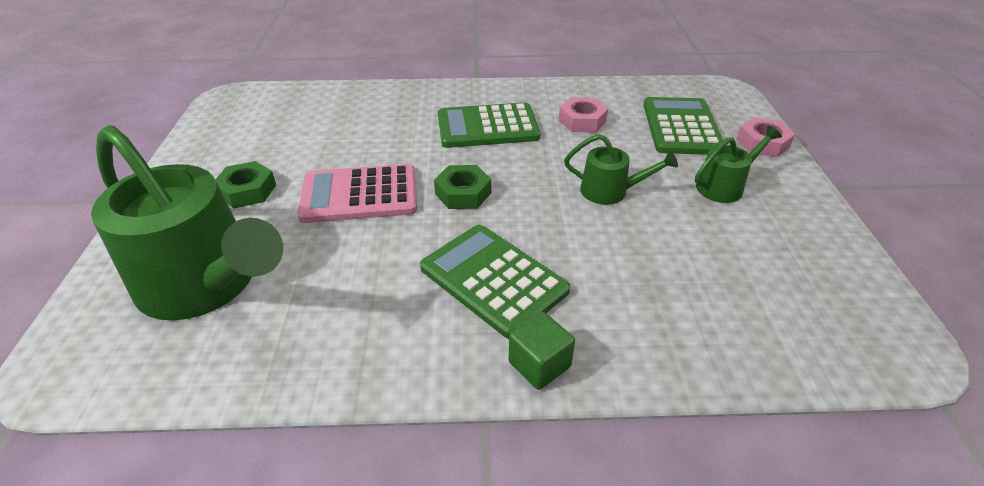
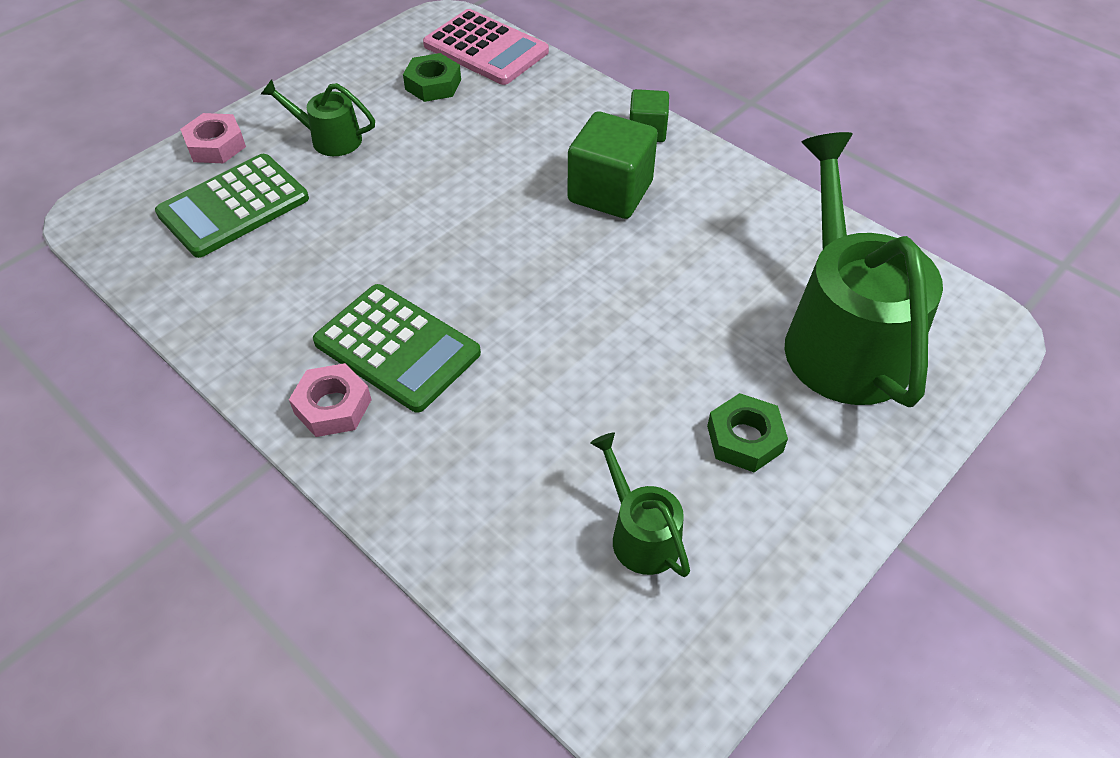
camera: 135 degrees left, 10 degrees up
(360, 195) = (632, 346): pink calculator -> pink calculator (486, 48)
(463, 193) = (536, 279): green nut -> green nut (433, 84)
(493, 279) = (610, 192): green calculator -> green cube
(582, 121) = (297, 282): pink nut -> pink nut (332, 406)
(610, 191) = (417, 194): green watering can -> green watering can (640, 534)

